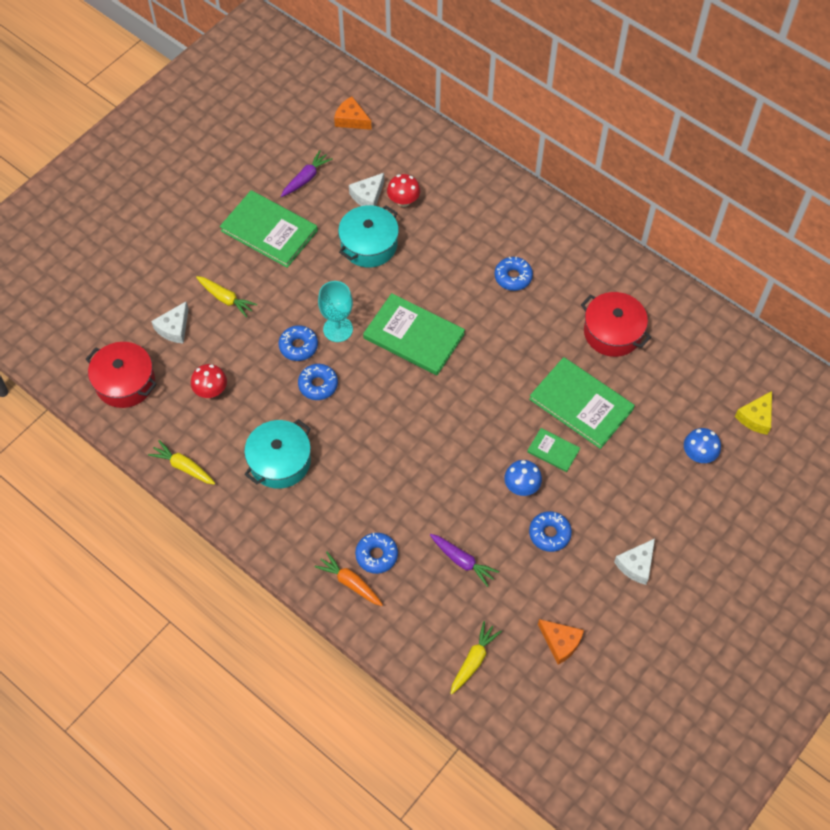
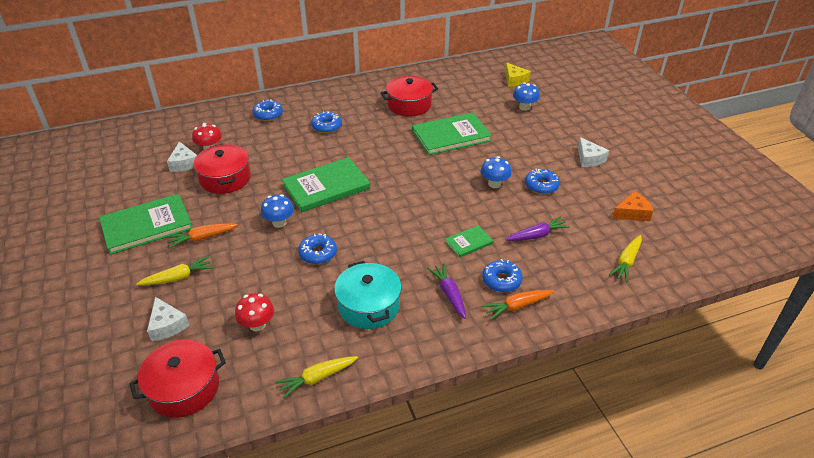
camera: 60 degrees left, 20 degrees down
(281, 283) = (202, 238): none -> orange carrot
(298, 346) = (271, 251): blue donut -> blue donut (268, 114)
(306, 178) = (127, 187): purple carrot -> purple carrot (449, 294)
(338, 329) = (279, 223): turquoise goblet -> blue mushroom
(351, 119) = (110, 146): orange cheese -> none
(369, 245) = (225, 178): turquoise pot -> red pot
(473, 660) = (626, 262): yellow carrot -> yellow carrot turned 120 degrees counterclockwise
(553, 451) = (477, 160): green book -> green book (469, 242)

